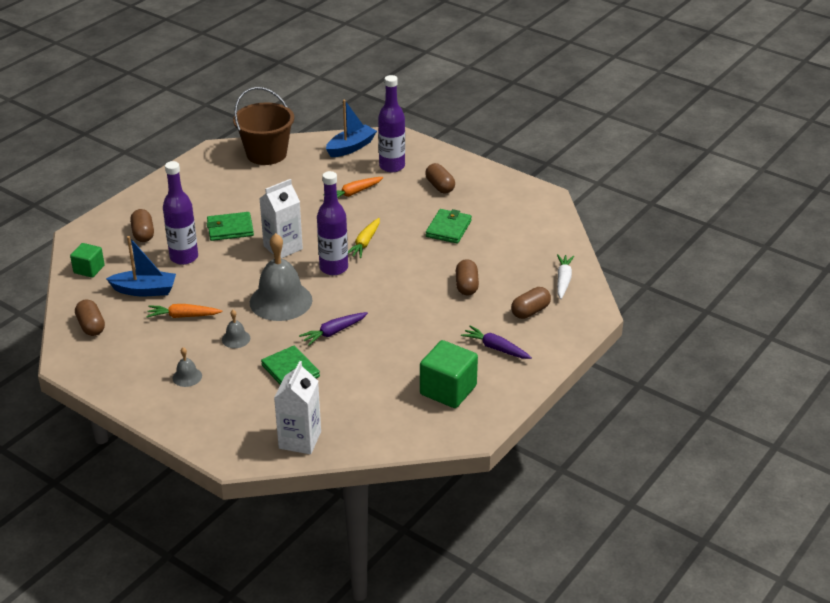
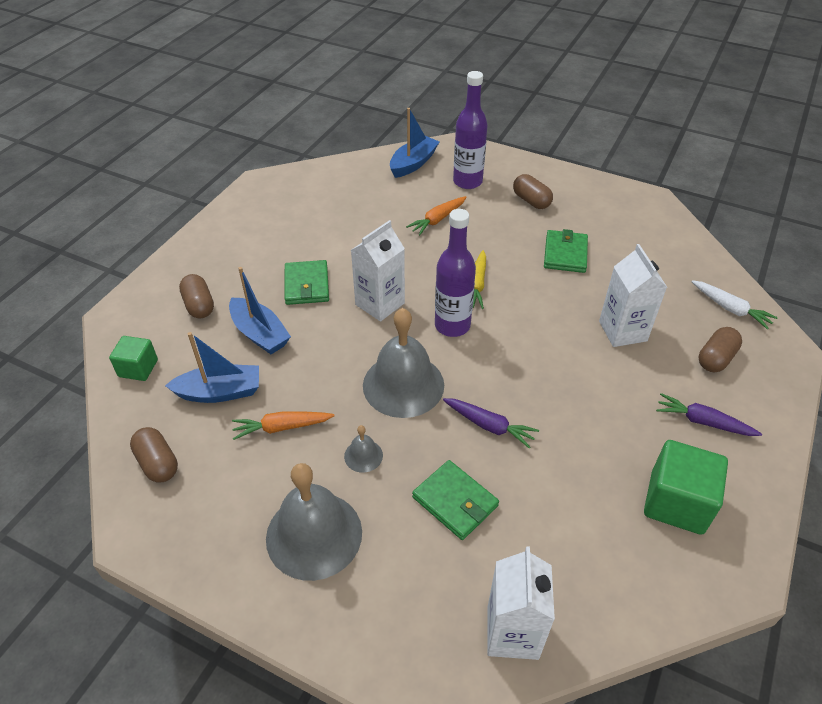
camera: 10 degrees left, 10 degrees up
(184, 257) = (259, 334): purple bottle -> blue boat
(187, 377) = (314, 534): grey bell -> grey bell, size x2.28
(230, 229) = (307, 285): green wallet -> green wallet turned 75 degrees counterclockwise
(266, 154) = (320, 181): brown bucket -> none
(334, 332) = (489, 426): purple carrot -> purple carrot turned 105 degrees counterclockwise
(466, 286) = (622, 331): brown capsule -> white carton
(563, 280) = (730, 309): white carrot -> white carrot turned 135 degrees clockwise

